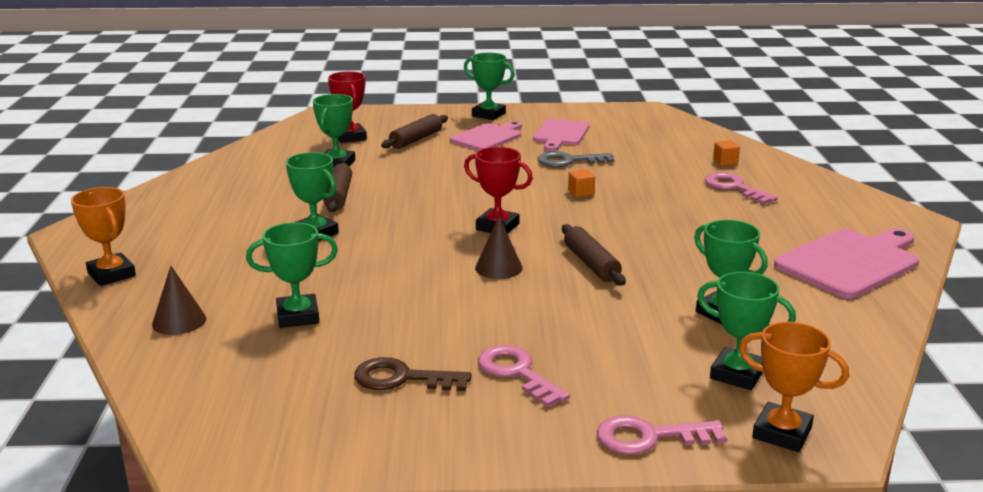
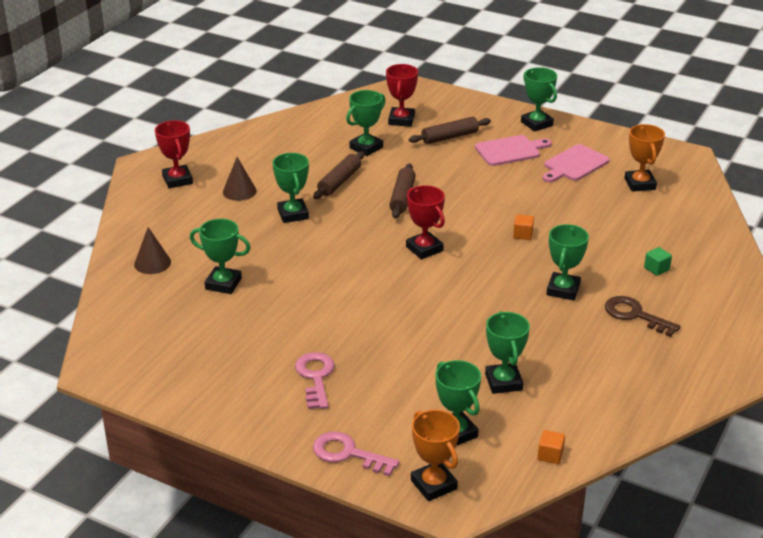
camera: 30 degrees right, 10 degrees up
(111, 274) = (141, 210): orange trophy -> orange trophy (640, 184)
(134, 236) = (177, 180): none -> red trophy
(402, 378) = (243, 355): brown key -> brown key (635, 315)
(498, 268) = (388, 287): brown cone -> brown cone (239, 191)
(569, 161) = (549, 197): grey key -> none
(591, 264) = (456, 306): brown rolling pin -> brown rolling pin (402, 197)
(675, 224) = (563, 290): none -> green trophy
(725, 162) = (683, 238): orange cube -> orange cube (550, 455)
(734, 188) = (656, 269): pink key -> green cube
(851, 262) = (660, 374): pink cutting board -> none

